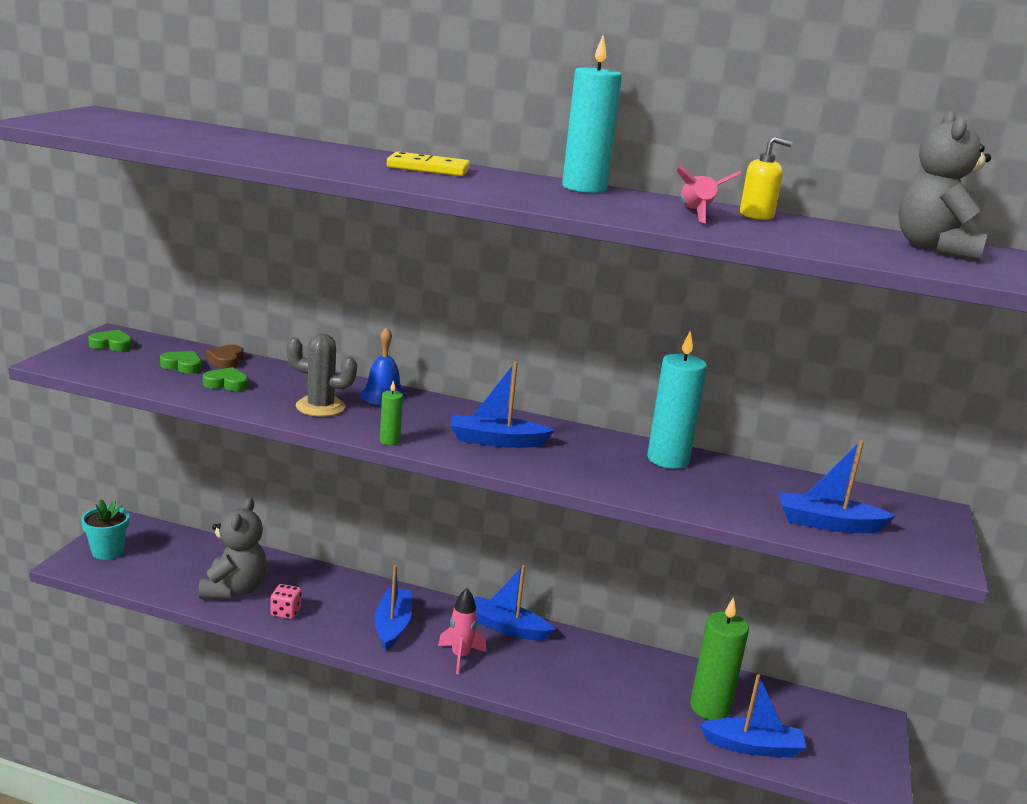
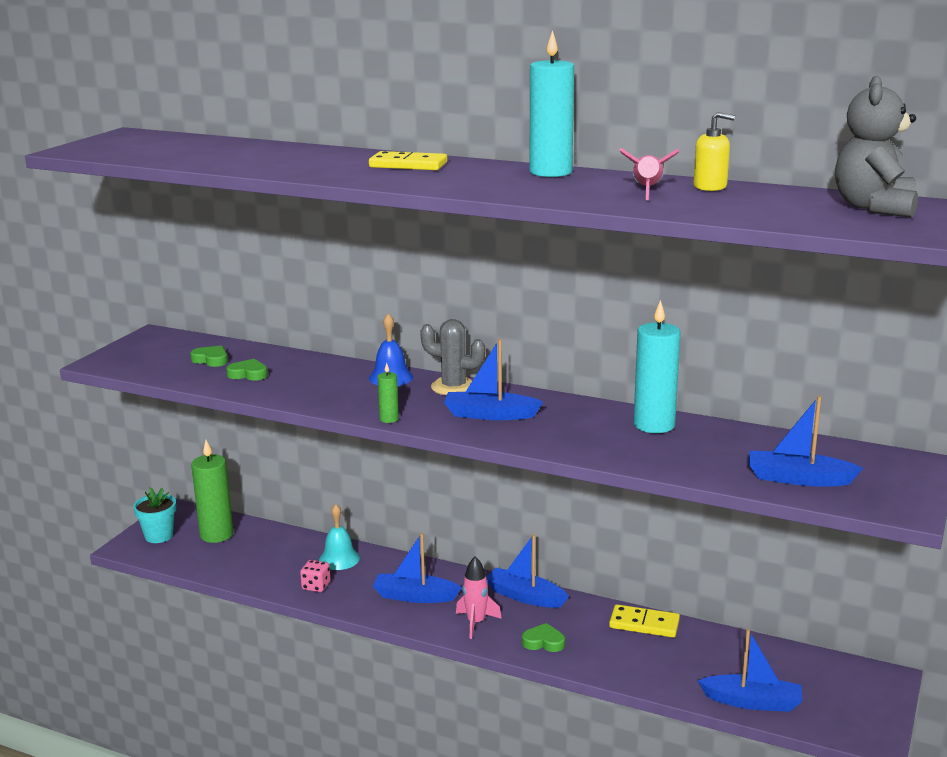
camera: 10 degrees right, 0 degrees up
(112, 344) = (150, 344): green heart -> green heart (543, 642)
(226, 360) = (251, 352): brown heart -> none
(234, 589) = (270, 567): grey teddy bear -> none
(308, 582) = (339, 559): none -> turquoise bell
(320, 407) = (330, 391): grey cactus -> grey cactus (453, 387)
(392, 625) = (414, 596): blue boat -> blue boat turned 90 degrees counterclockwise
(631, 660) = (644, 624): none -> yellow domino
(710, 707) = (715, 667): green candle -> green candle (216, 535)

